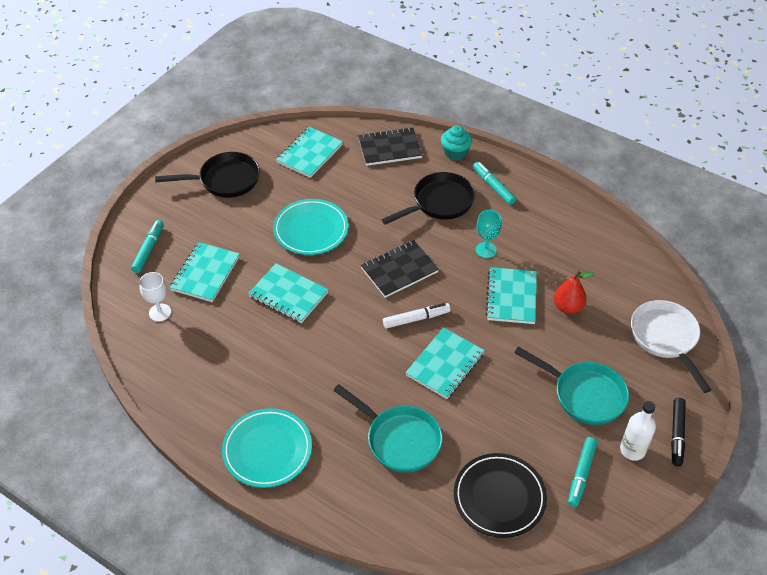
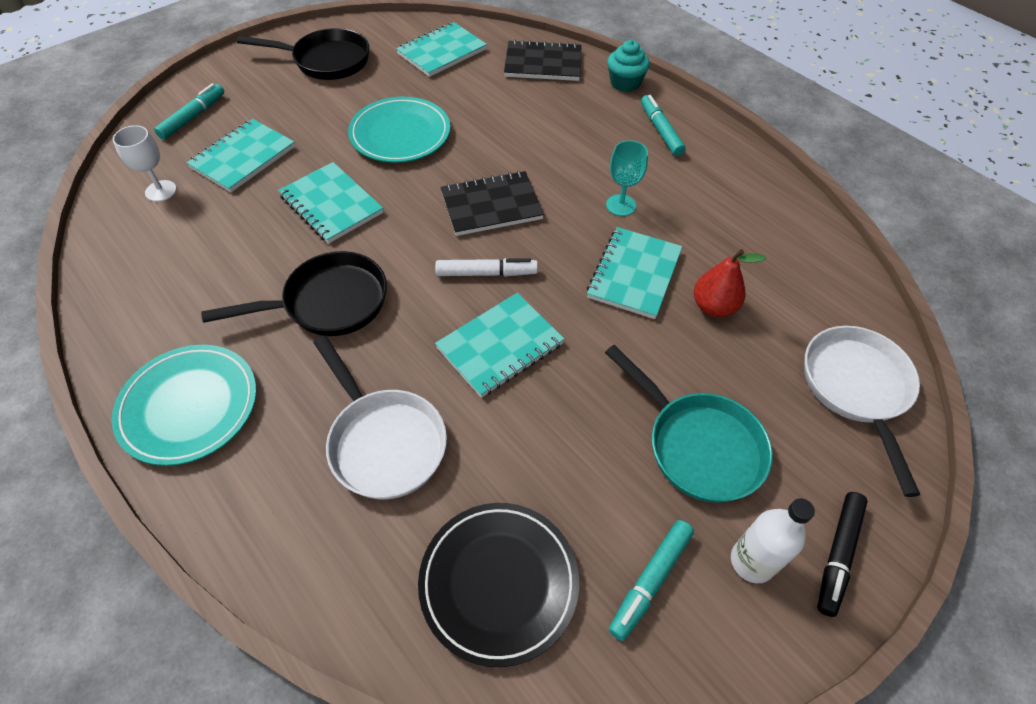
camera: 15 degrees right, 5 degrees up
(399, 439) = (384, 441): turquoise pan -> white pan
(439, 203) = (580, 136): black pan -> black pan (328, 303)

